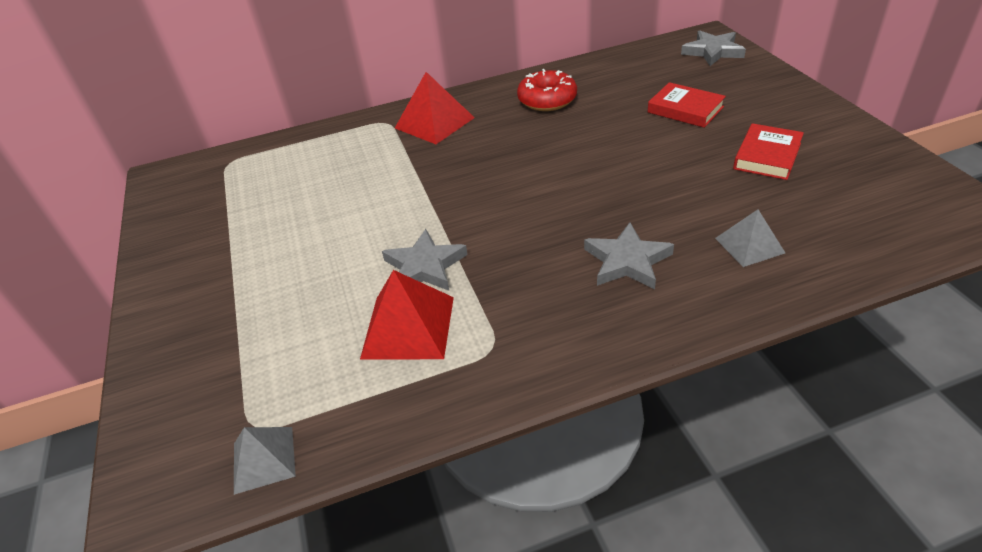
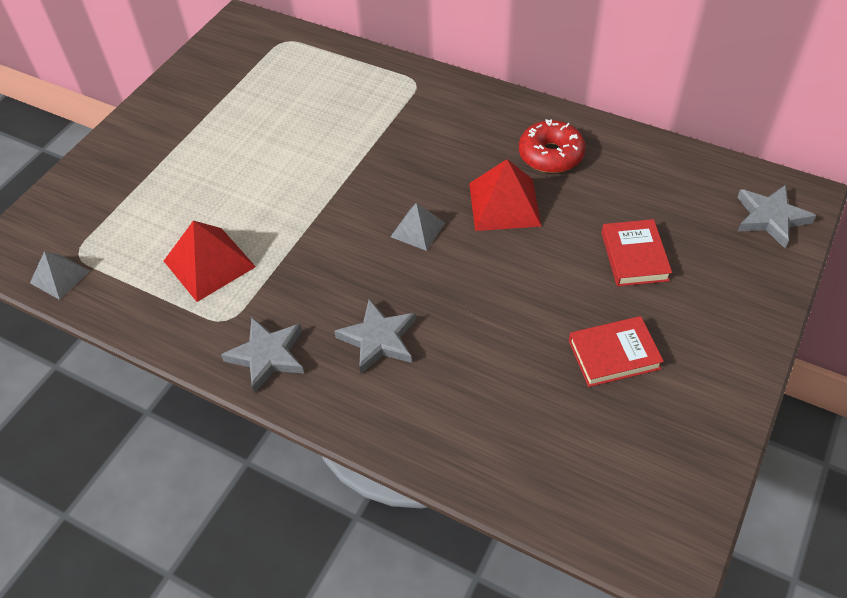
camera: 45 degrees right, 10 degrees up
(424, 267) = (272, 230): grey star -> grey star (267, 355)
(434, 123) = (444, 110): red pyramid -> red pyramid (504, 204)
(749, 245) = (467, 406): grey pyramid -> grey pyramid (417, 229)

